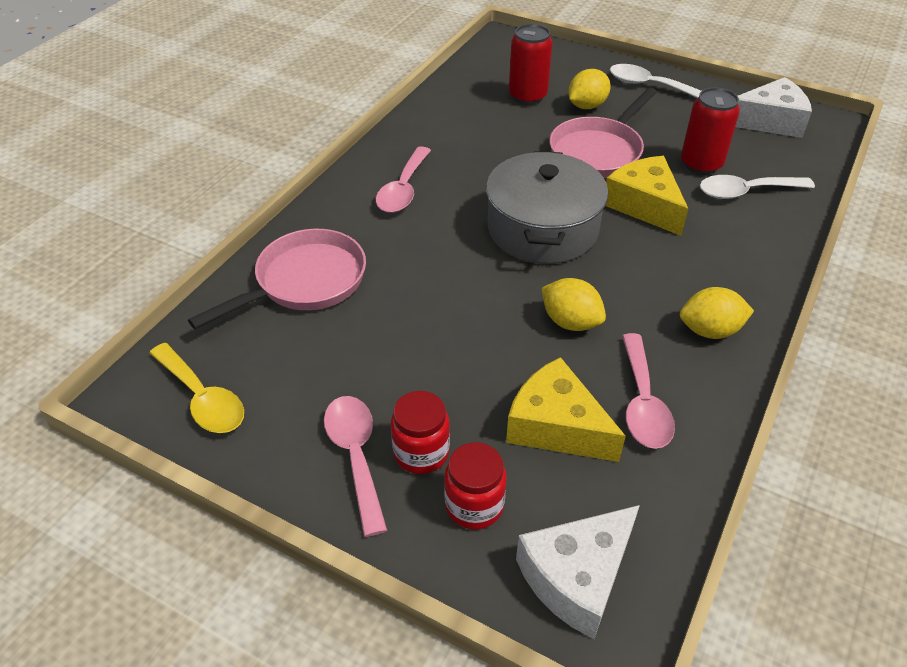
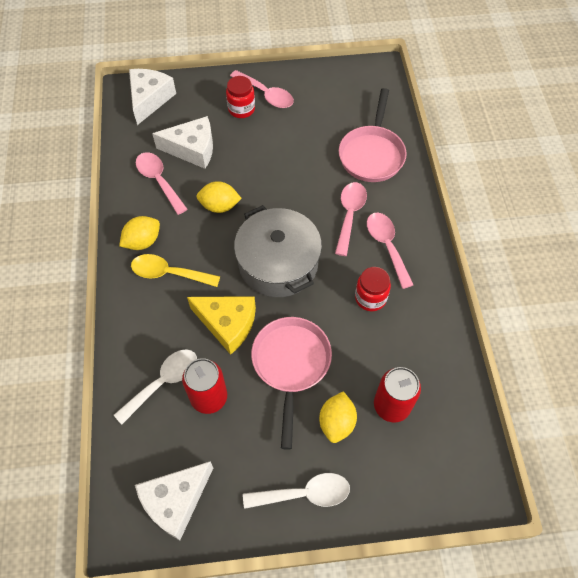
camera: 145 degrees right, 15 degrees up
(202, 398) = (351, 82): yellow spoon -> yellow spoon (169, 273)
(411, 233) = (349, 215): none -> pink spoon
(474, 505) = (205, 102): red jar -> red jar (370, 298)
(556, 426) = (192, 149): yellow cheese -> white cheese

